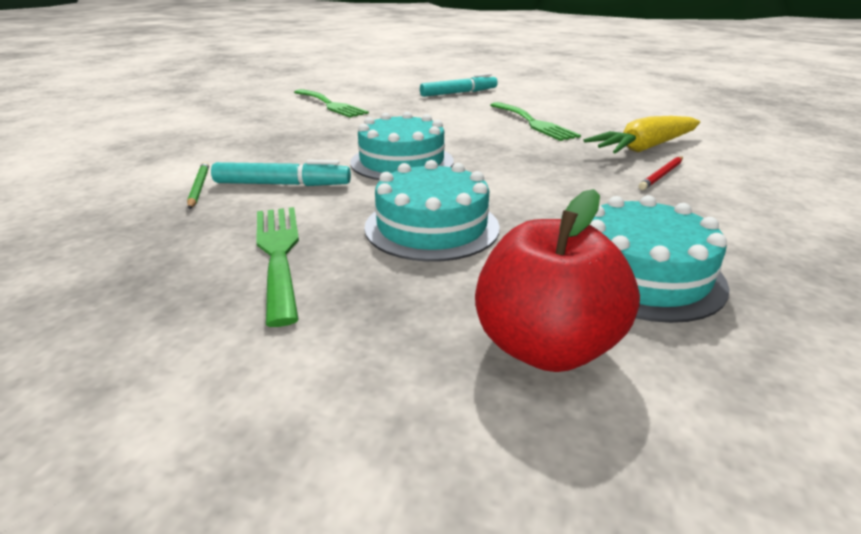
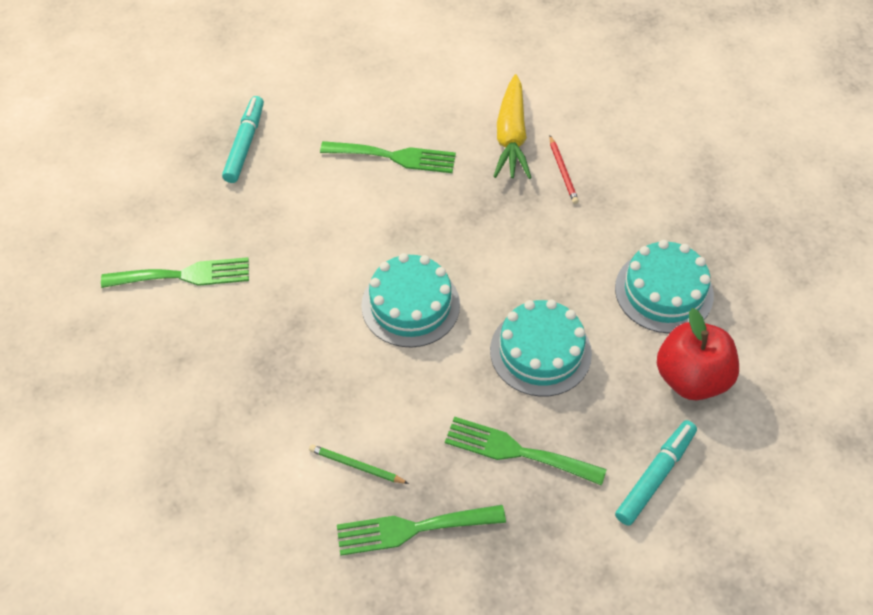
camera: 55 degrees left, 25 degrees up
(131, 229) = (412, 529): none -> green fork
(282, 184) = (396, 406): turquoise marker -> turquoise marker (655, 476)

